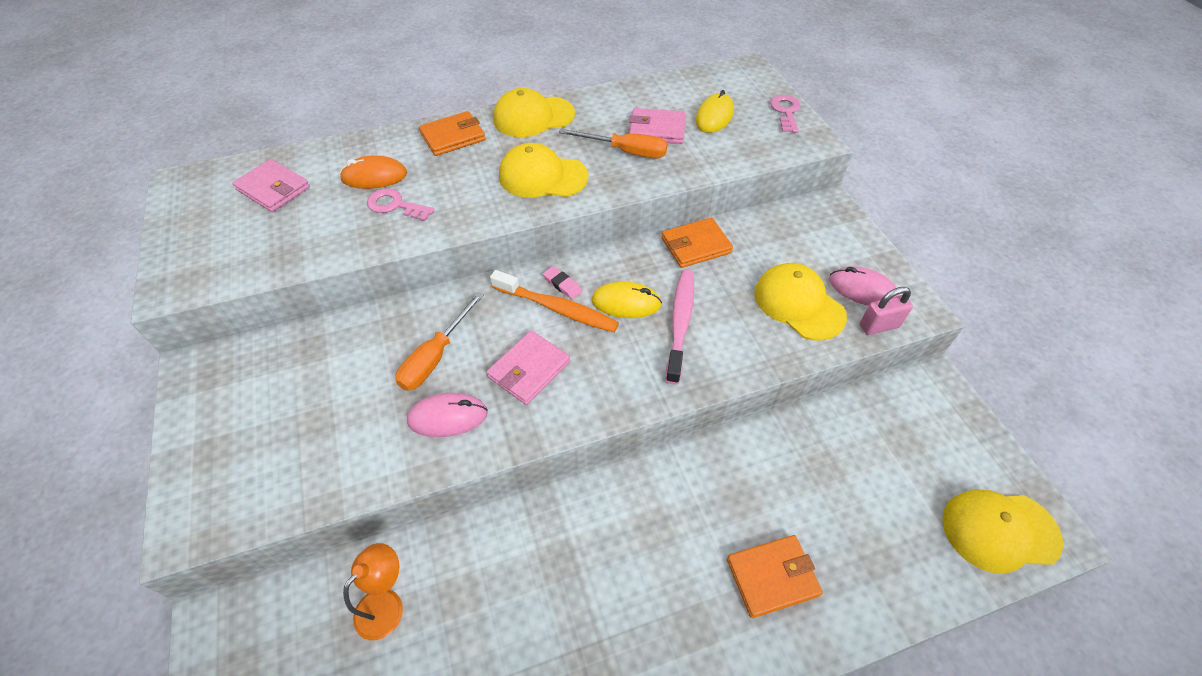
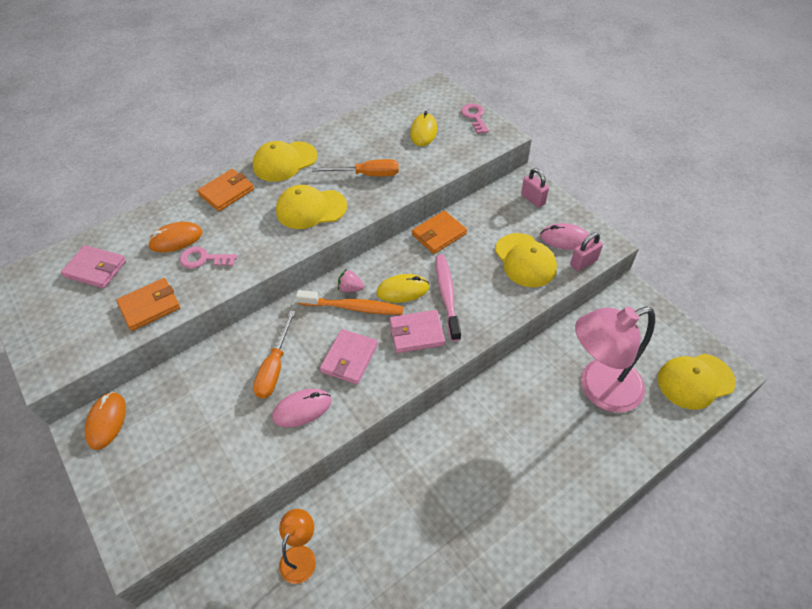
camera: 15 degrees left, 0 degrees up
(222, 367) = (107, 421): none -> orange mouse
(562, 284) = (350, 288): pink eraser -> pink strawberry
(657, 129) = (384, 151): pink wallet -> pink wallet (416, 333)
(772, 577) = (561, 454): orange wallet -> orange wallet (150, 306)
(798, 304) = (525, 260): yellow cap -> yellow cap turned 150 degrees counterclockwise
(833, 230) = (533, 199): none -> pink padlock
(853, 502) = (599, 389): none -> pink lamp

